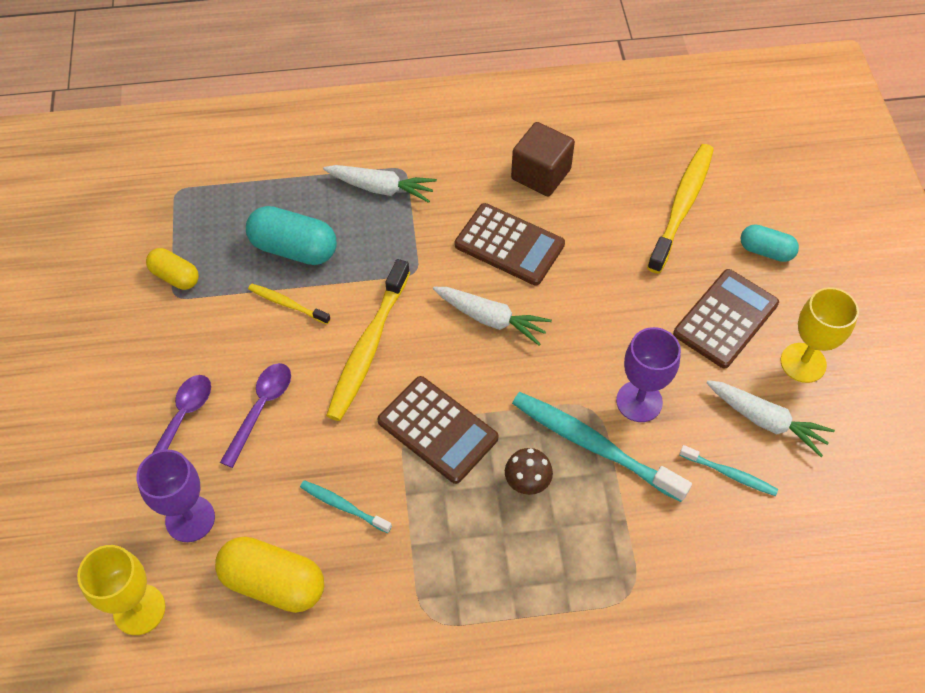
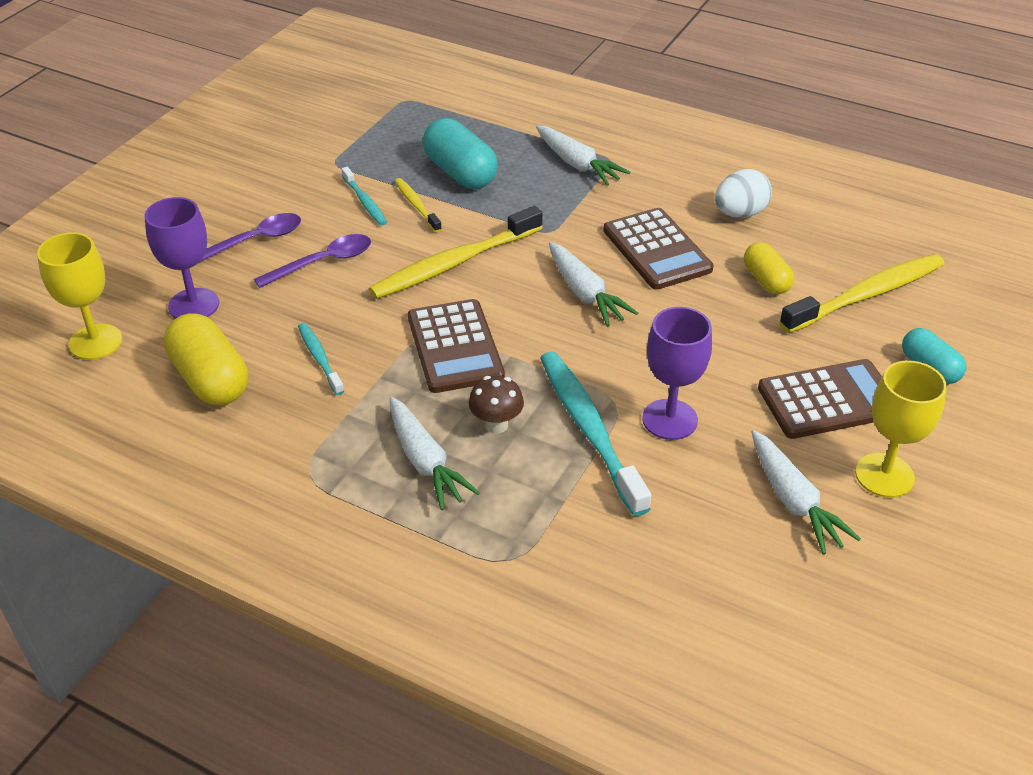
camera: 35 degrees right, 15 degrees down
(175, 276) = (347, 151): yellow capsule -> yellow capsule (766, 280)
(505, 550) = (425, 462): none -> white carrot
(541, 174) = (739, 213): brown cube -> white egg
(730, 474) = (709, 523): turquoise toothbrush -> turquoise toothbrush (365, 202)

